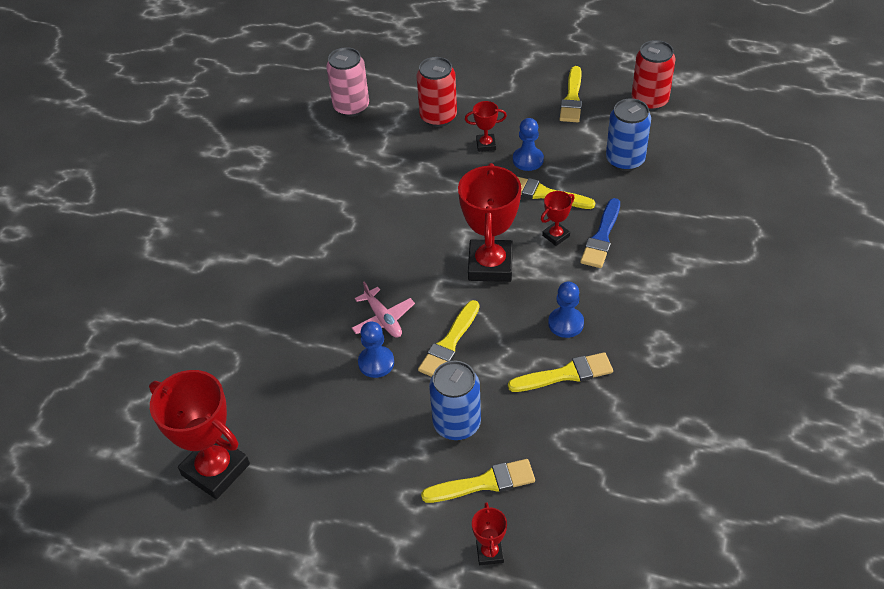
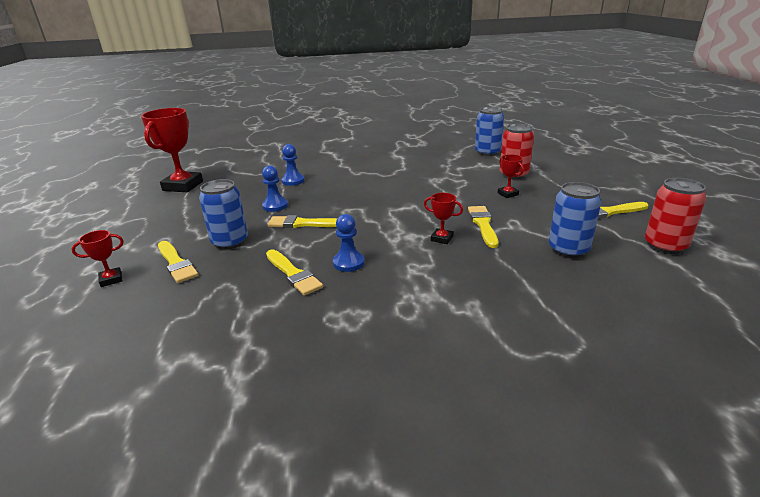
camera: 65 degrees right, 20 degrees down
(351, 107) = (487, 152): pink can -> blue can
(383, 319) = (313, 200): pink plane -> none
(490, 265) = (388, 221): red trophy -> none
(528, 160) = (512, 211): blue pawn -> blue pawn (293, 181)
(602, 237) = (460, 258): blue brush -> none

